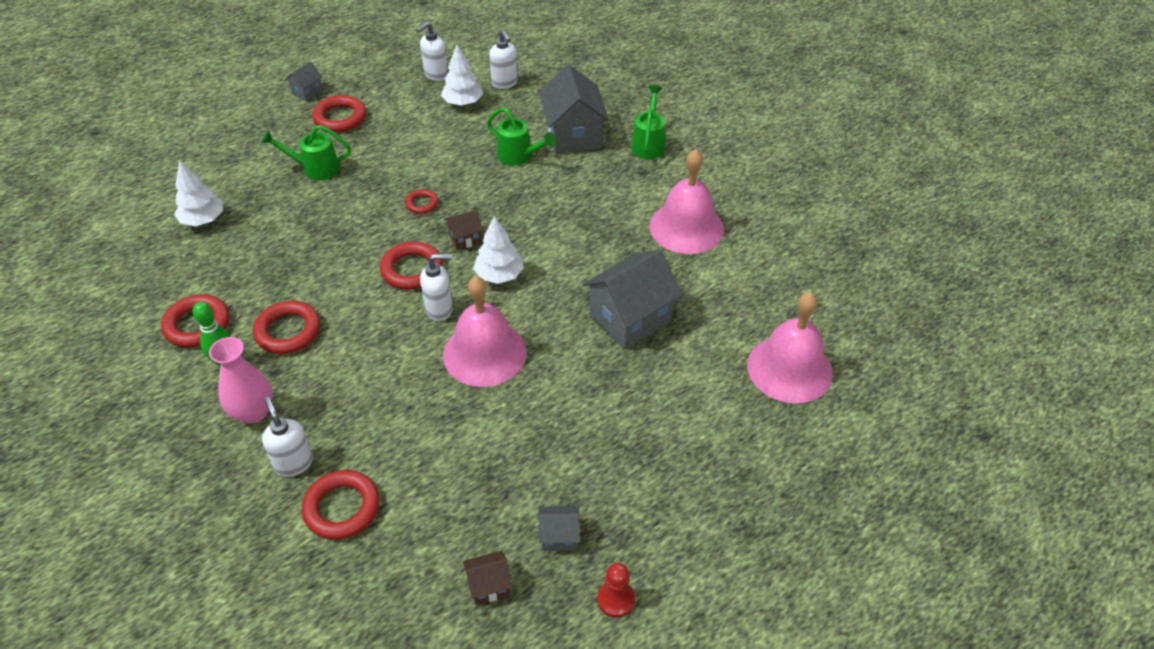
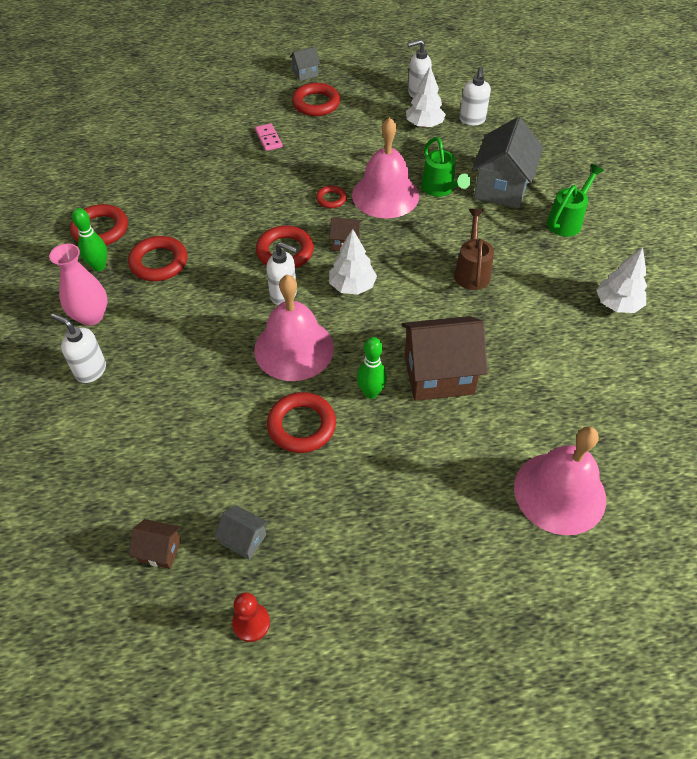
camera: 30 degrees right, 5 degrees up
(203, 220) = (160, 149): white tree -> white tree (617, 304)
(294, 463) = (90, 370): white soap dispenser -> white soap dispenser turned 60 degrees counterclockwise
(315, 169) = (268, 139): green watering can -> pink domino
(342, 508) = (98, 425): red ring -> red ring (301, 425)
(582, 360) = (371, 393): none -> green bowling pin
(597, 219) = (472, 271): none -> brown watering can
(630, 319) = (438, 375): grey house -> brown house
(686, 227) = (550, 312): pink bell -> pink bell (385, 195)

